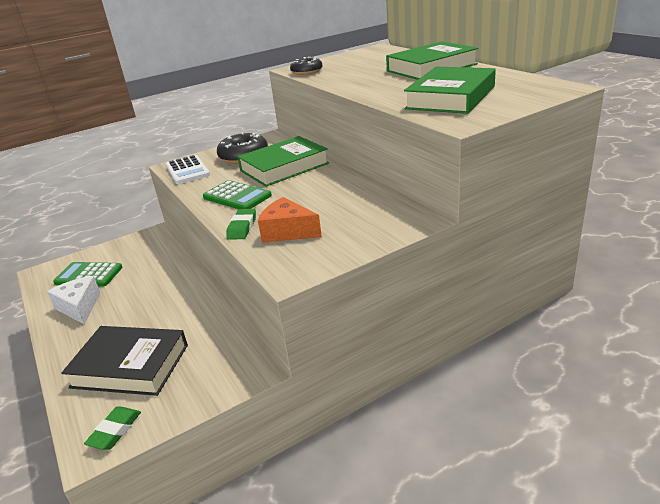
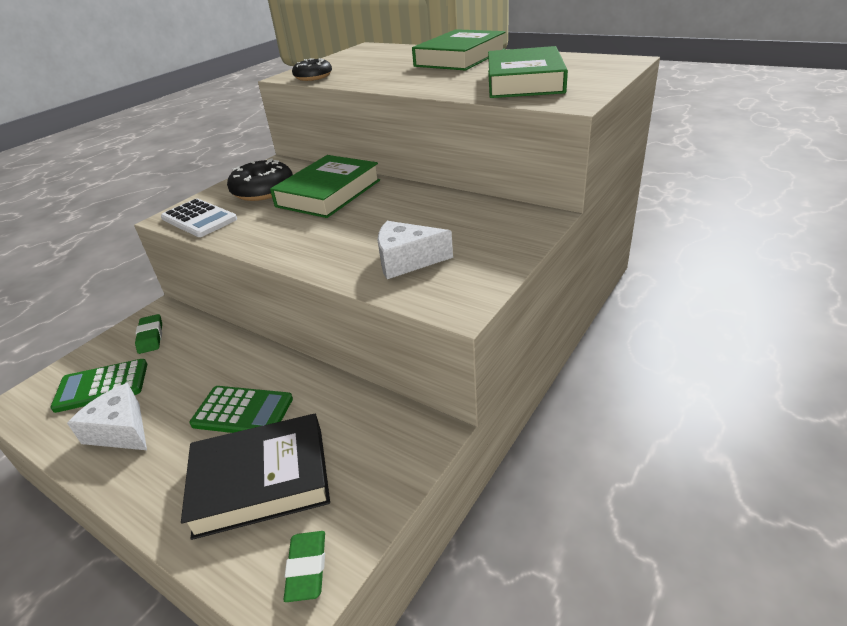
camera: 25 degrees left, 5 degrees up
(237, 197) = (301, 236): green calculator -> green calculator (242, 412)
(242, 227) = (344, 268): green eraser -> green eraser (150, 337)
(287, 231) = (407, 260): orange cheese -> white cheese

